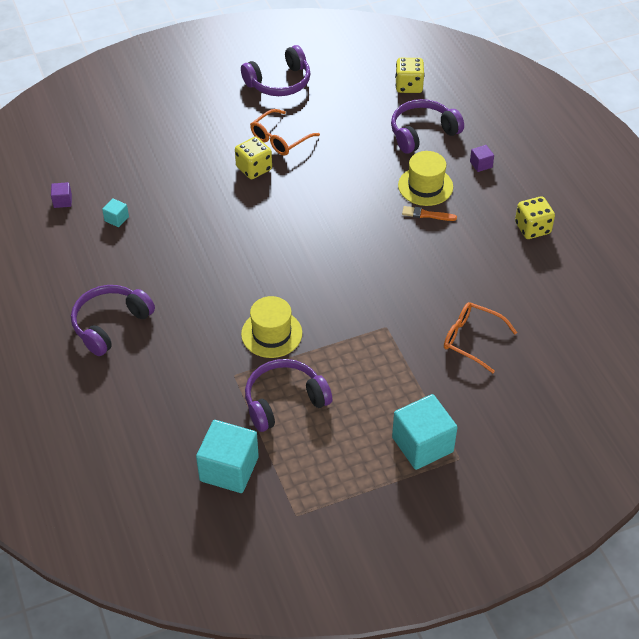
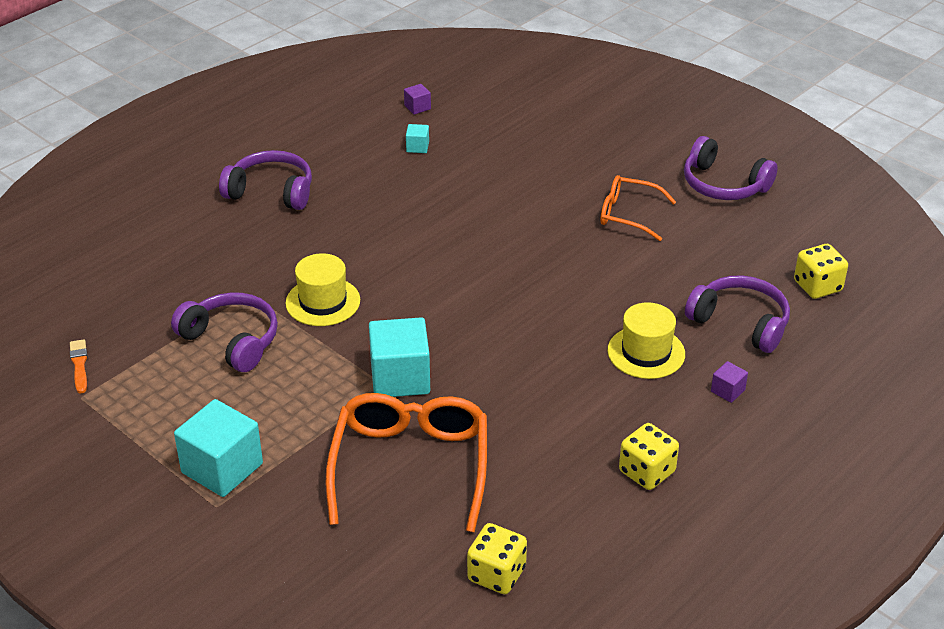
camera: 65 degrees right, 10 degrees down
(229, 469) = (121, 330): turquoise cube -> turquoise cube (400, 378)
(254, 168) = (565, 211): yellow dice -> yellow dice (496, 574)
(426, 214) = (596, 367): orange brush -> orange brush (79, 365)
(471, 339) = (410, 466): orange glasses -> orange glasses, size x1.73

